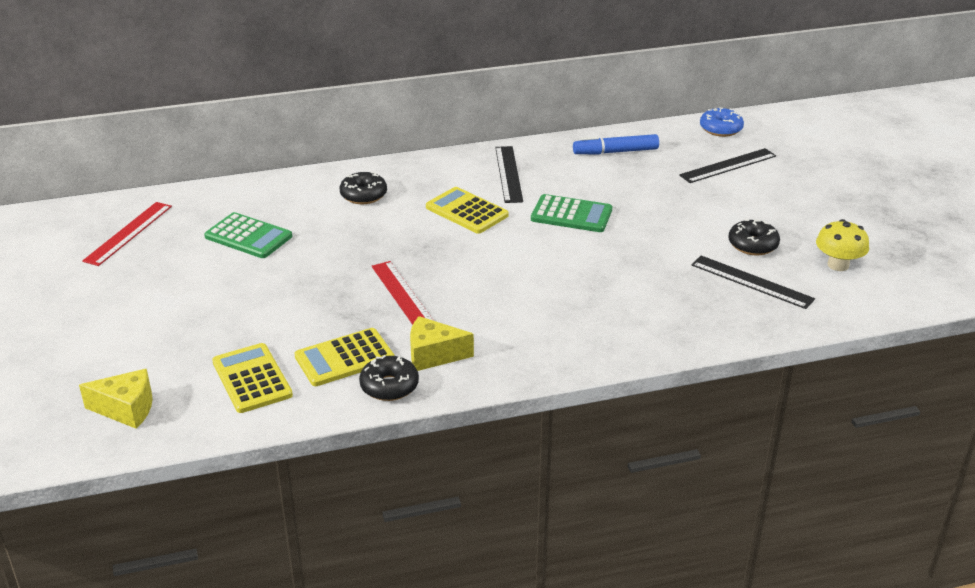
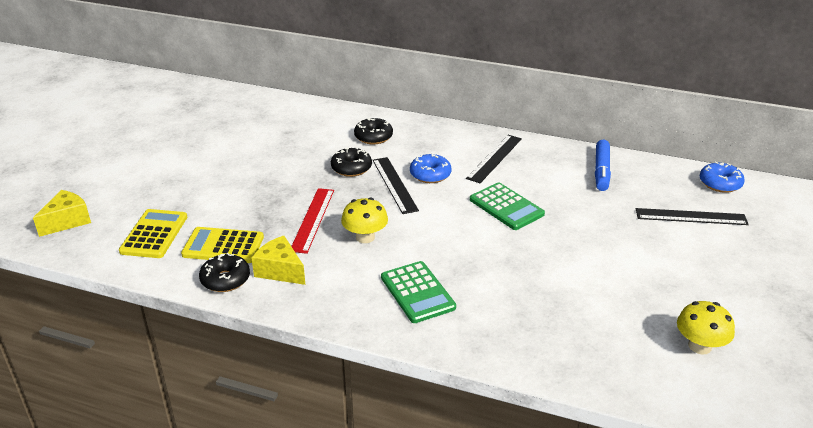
camera: 35 degrees right, 0 degrees up
(126, 409) = (67, 221): yellow cheese -> yellow cheese turned 90 degrees counterclockwise
(128, 233) = (205, 110): red ruler -> none
(248, 237) = (268, 138): green calculator -> green calculator (417, 292)
(467, 211) = (430, 175): yellow calculator -> blue donut
(476, 292) = (365, 237): none -> yellow mushroom
(616, 152) = (601, 171): blue marker -> blue marker turned 105 degrees counterclockwise
(751, 282) = (596, 325): black ruler -> black ruler (394, 184)
(753, 245) = (635, 293): black donut -> black donut (351, 168)

